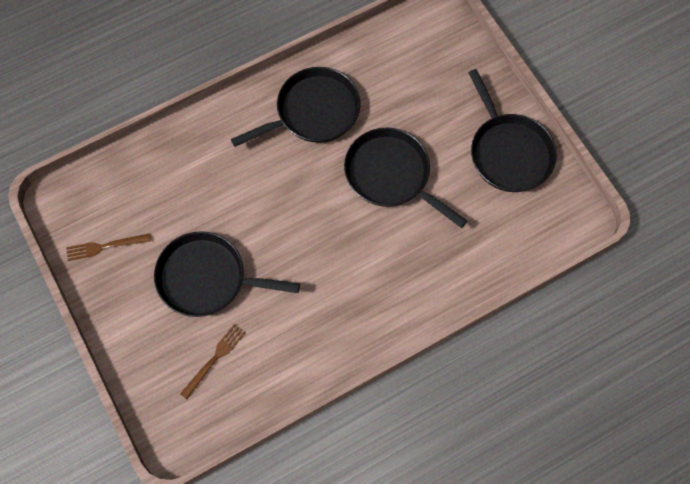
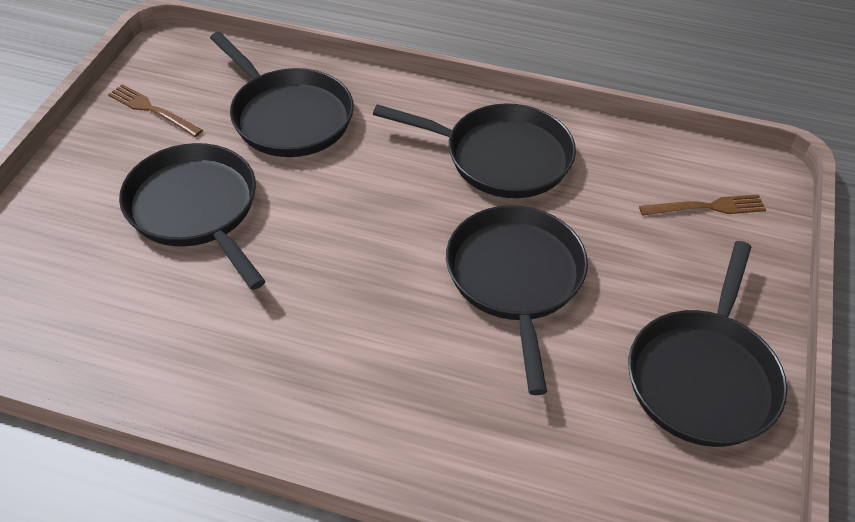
camera: 45 degrees right, 20 degrees down
(182, 184) = (288, 117): none -> black pan
(214, 359) = (95, 285): brown fork -> brown fork (706, 207)

